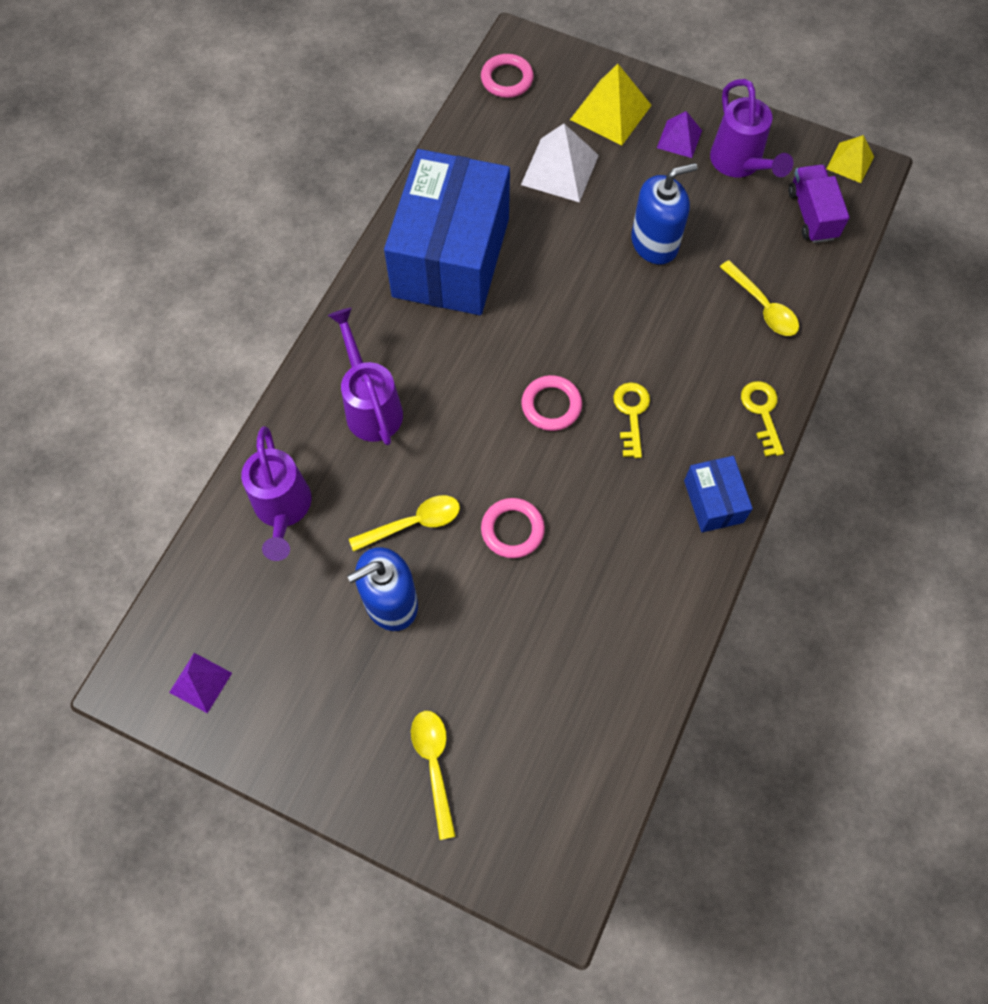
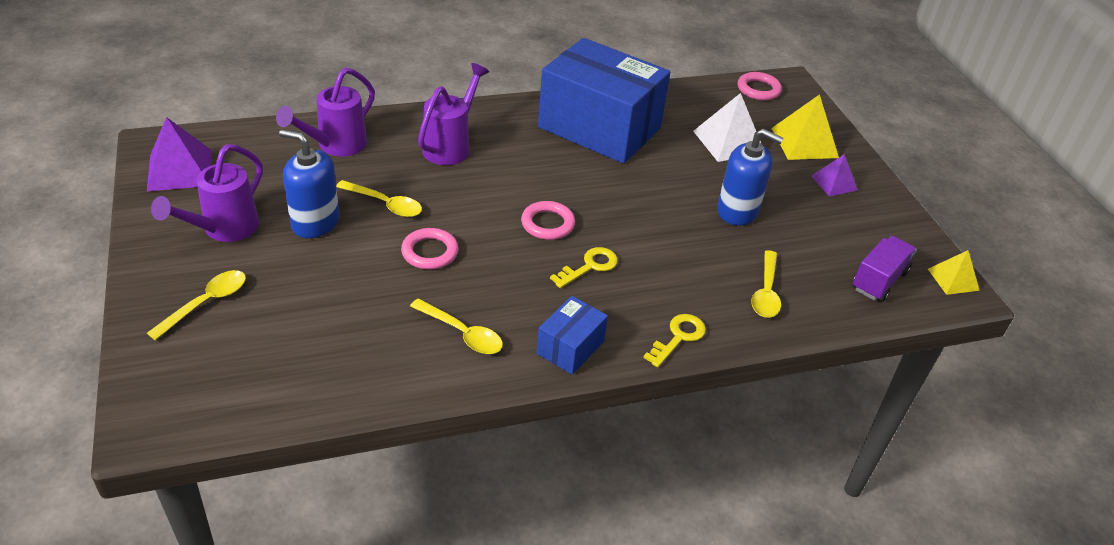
camera: 45 degrees right, 25 degrees down
(200, 682) = (179, 170): purple pyramid -> purple pyramid, size x1.65
(451, 257) = (599, 127): blue box -> blue box turned 60 degrees clockwise
(635, 573) = (462, 333): none -> yellow spoon
(739, 164) = (860, 222): purple watering can -> purple watering can (223, 230)

